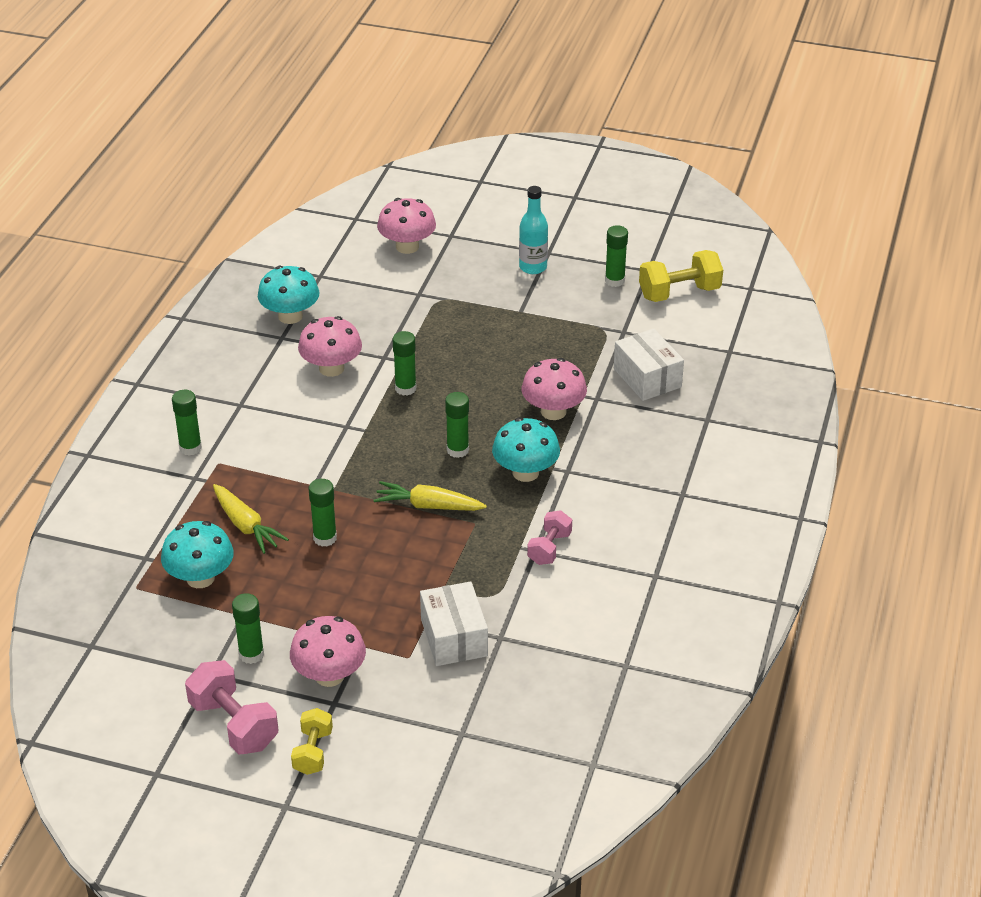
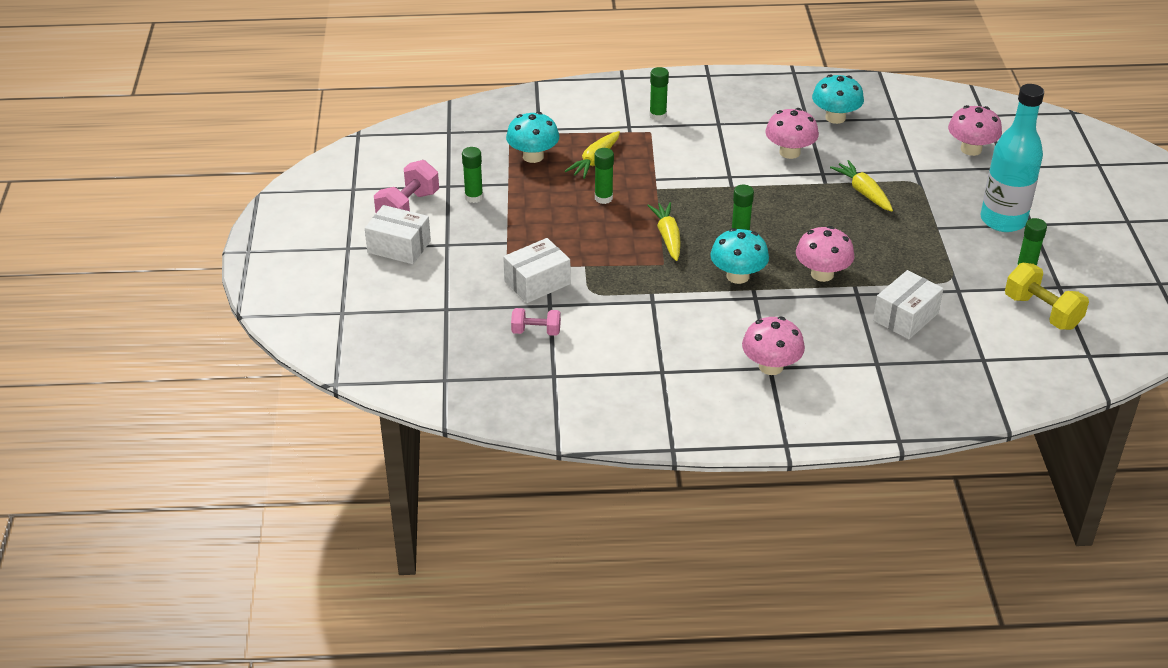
camera: 70 degrees right, 0 degrees up
(313, 752) = (399, 247): yellow dumbbell -> white box
(329, 675) = (471, 235): pink mushroom -> pink mushroom (771, 366)
(405, 388) = (793, 193): green glue stick -> none
(434, 340) = (863, 192): none -> yellow carrot
(533, 267) = (1003, 220): turquoise bottle -> turquoise bottle, size x1.76
(549, 548) = (658, 308): pink dumbbell -> pink dumbbell (536, 331)

